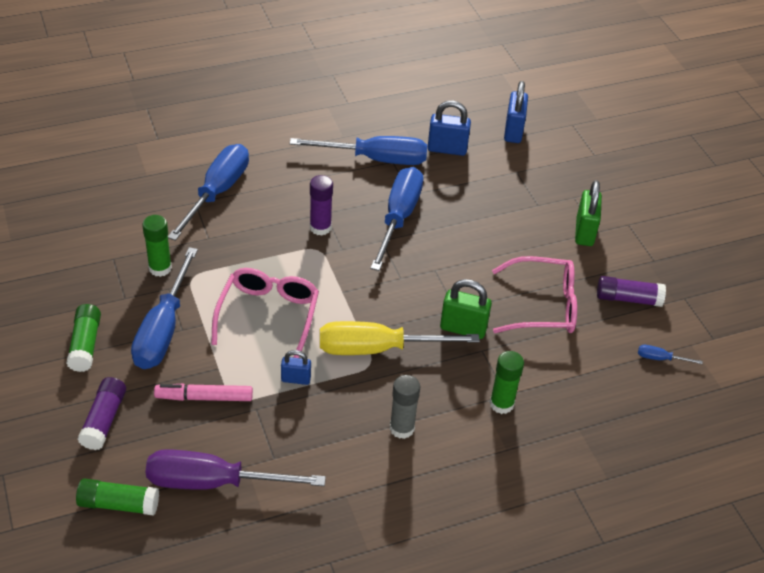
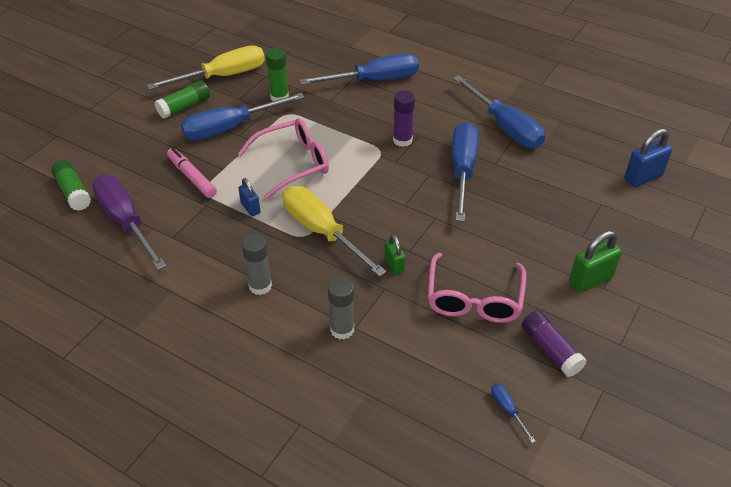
camera: 55 degrees right, 0 degrees up
(72, 289) = (223, 76): none -> yellow screwdriver
(104, 420) = (133, 148): purple glue stick -> none
(398, 217) = (462, 170): blue screwdriver -> blue screwdriver turned 60 degrees counterclockwise
(447, 149) = (568, 154): blue padlock -> none
(463, 328) = (394, 265): green padlock -> green padlock, size x0.61
(501, 404) = (342, 329): green glue stick -> grey glue stick
(543, 306) = (474, 299): pink glasses -> pink glasses turned 45 degrees clockwise

